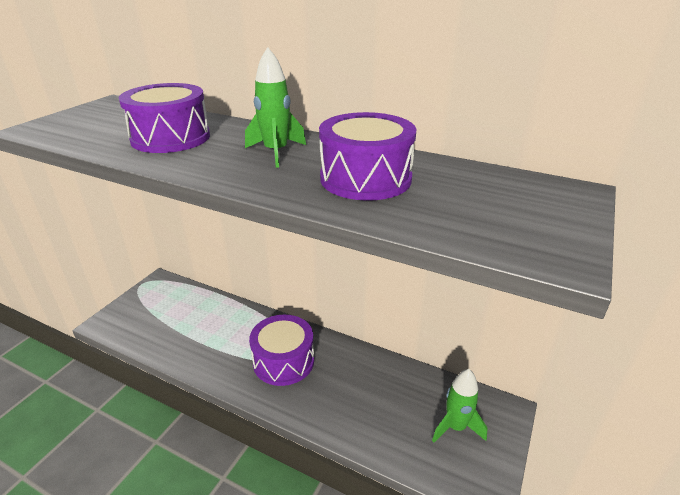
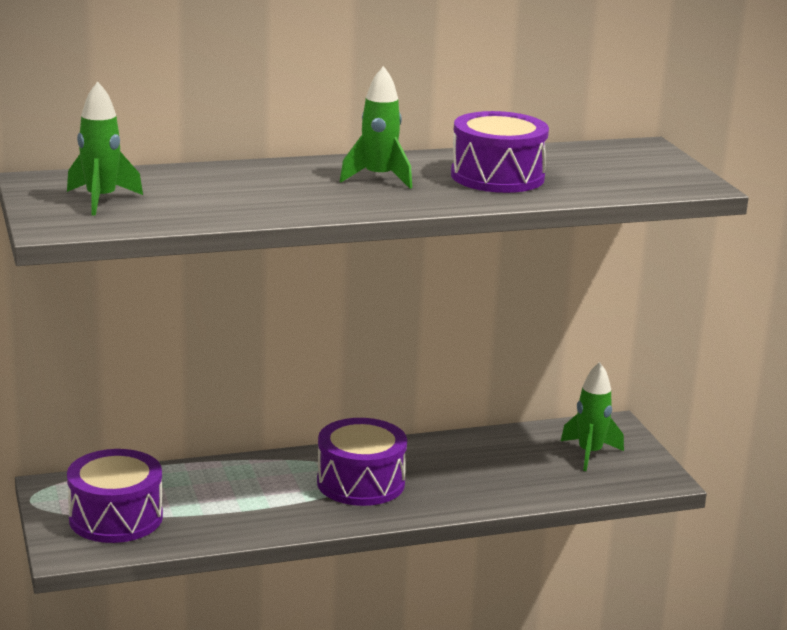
camera: 45 degrees left, 10 degrees down
(98, 120) = (101, 200): none -> green rocket
(171, 138) = (242, 193): purple drum -> purple drum (116, 518)

